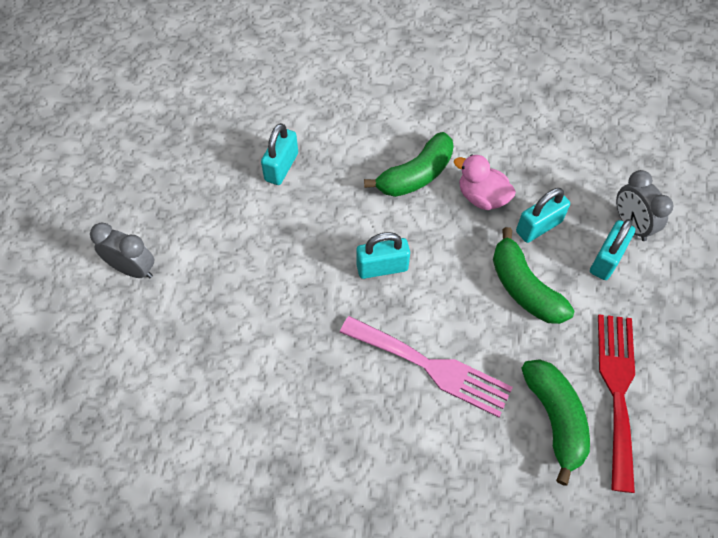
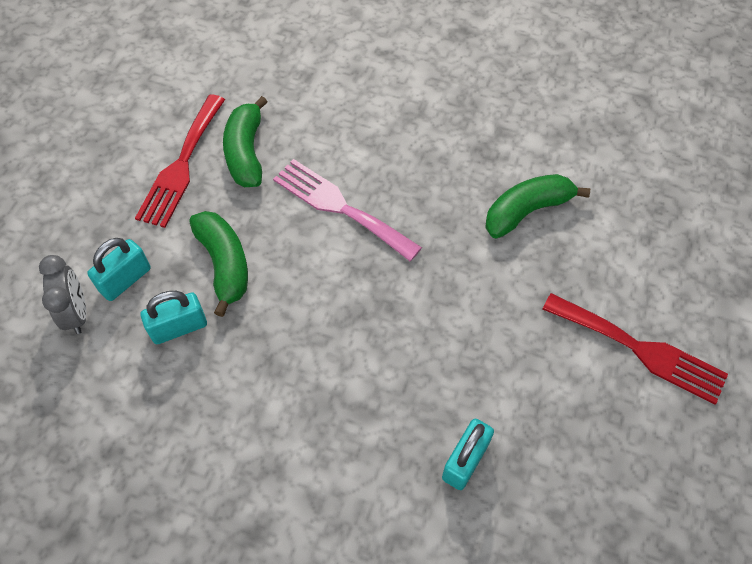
camera: 170 degrees left, 0 degrees up
(133, 269) = (640, 349): grey clock -> red fork
(382, 267) = (365, 308): turquoise padlock -> none
(416, 175) = (297, 419): green banana -> green banana (527, 211)
(482, 197) = (228, 374): pink duck -> none

